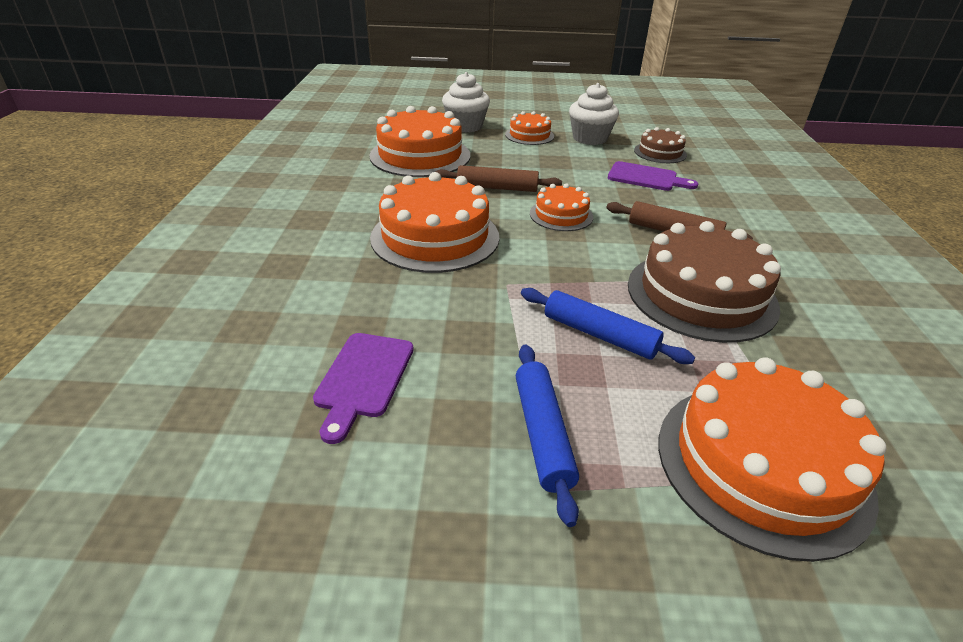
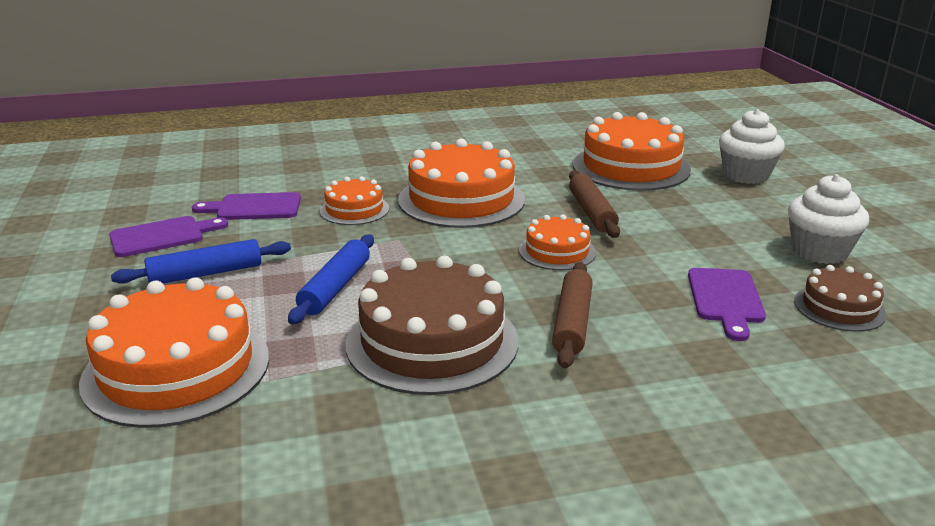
camera: 75 degrees right, 10 degrees down
(408, 480) = (162, 236): none -> purple cutting board
(529, 135) = (771, 212): orange cake -> orange cake (354, 210)

